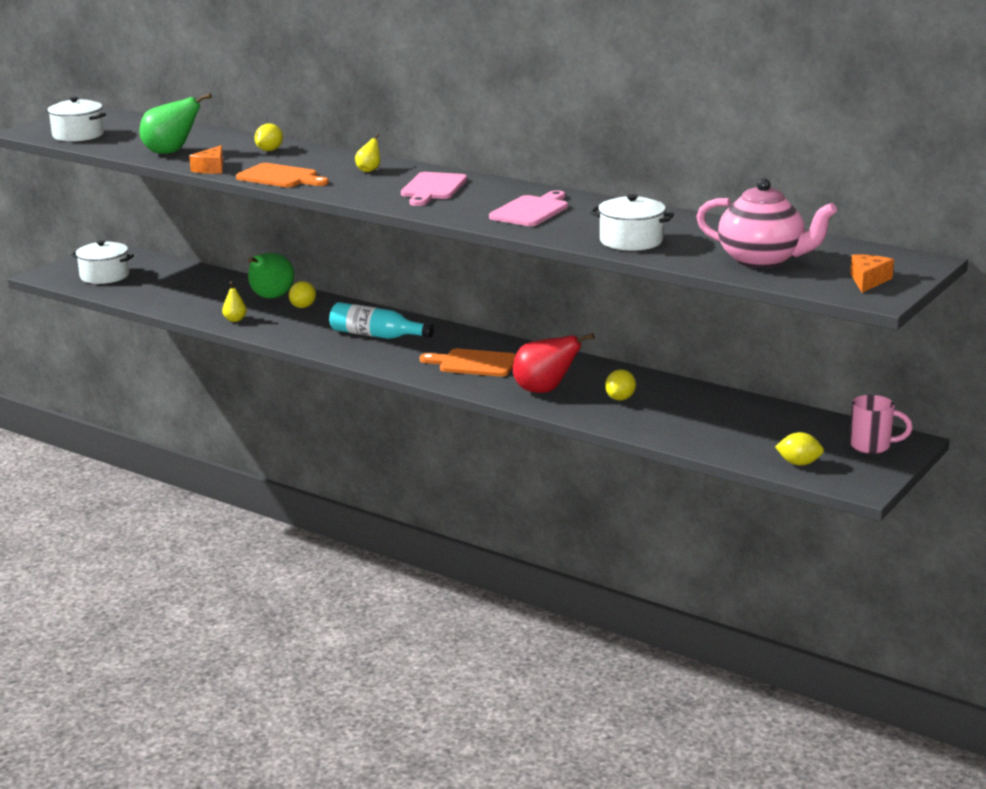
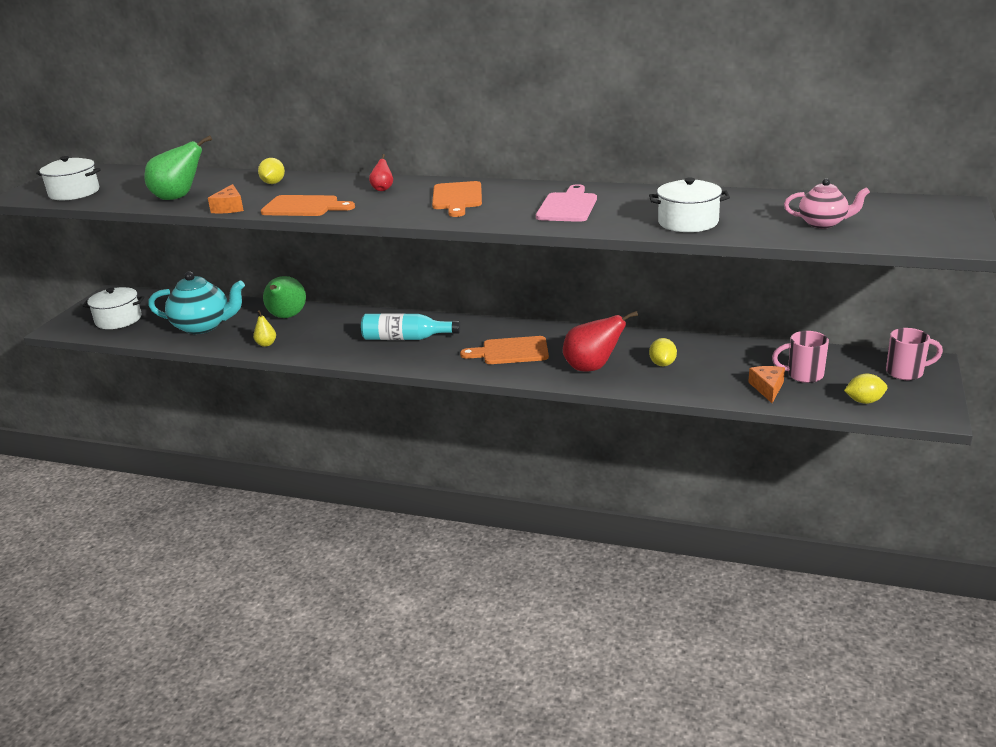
camera: 15 degrees left, 5 degrees up
(183, 294) = (203, 326): none -> turquoise teapot
(303, 307) = (322, 321): yellow lemon -> none
(369, 170) = (383, 189): yellow pear -> red pear
(432, 188) = (457, 198): pink cutting board -> orange cutting board
(759, 431) = (803, 375): none -> pink mug
(762, 260) = (823, 223): pink teapot -> pink teapot, size x0.59
(868, 281) = (937, 229): orange cheese -> orange cheese (767, 388)

